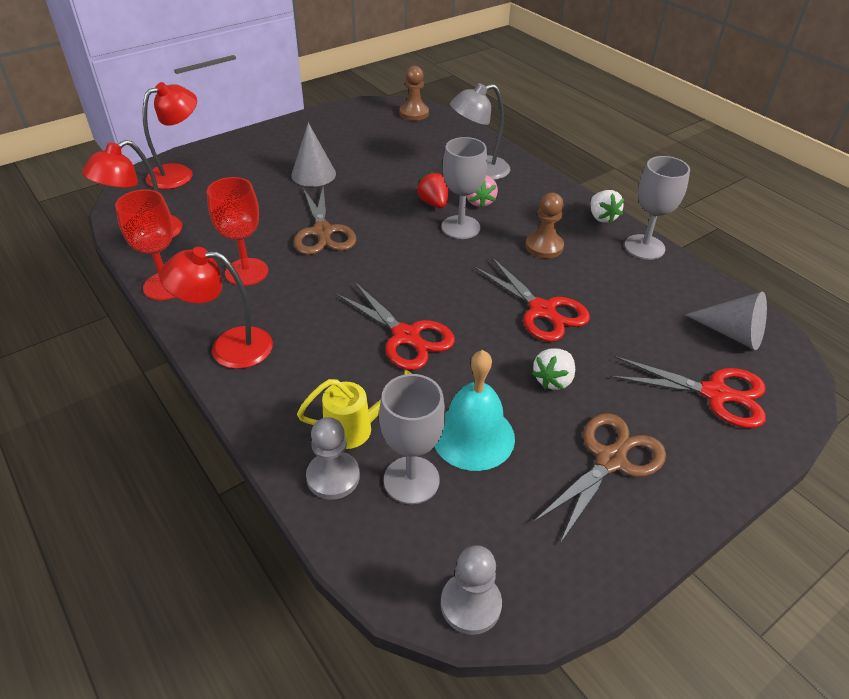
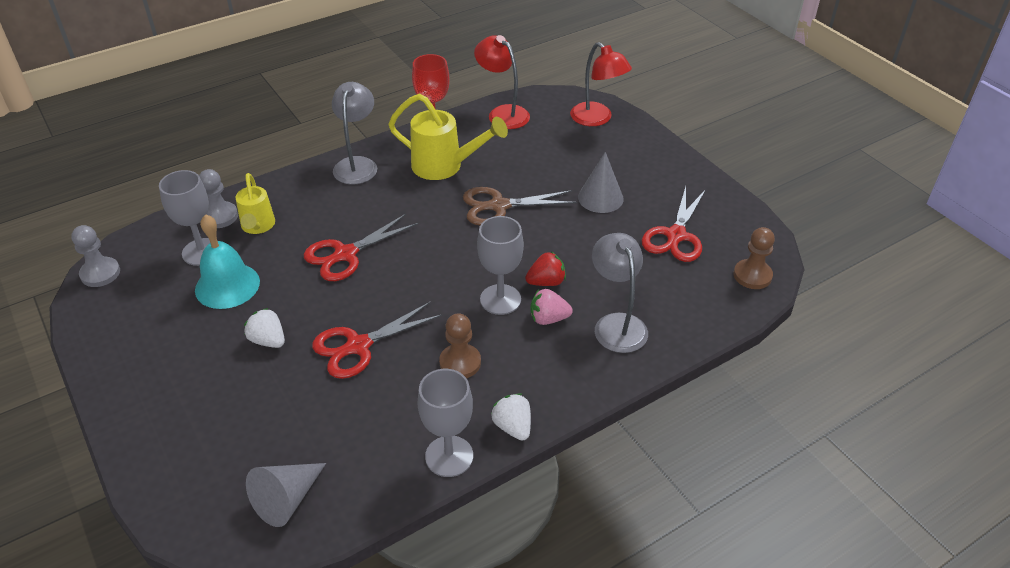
camera: 95 degrees right, 0 degrees up
(229, 347) = (357, 164): red lamp -> grey lamp
(246, 272) = (445, 166): red goblet -> yellow watering can
(602, 217) = (513, 427): white strawberry -> white strawberry turned 75 degrees clockwise
(610, 460) = (173, 362): brown scissors -> none
(715, 393) = (213, 456): red scissors -> red scissors (676, 235)

